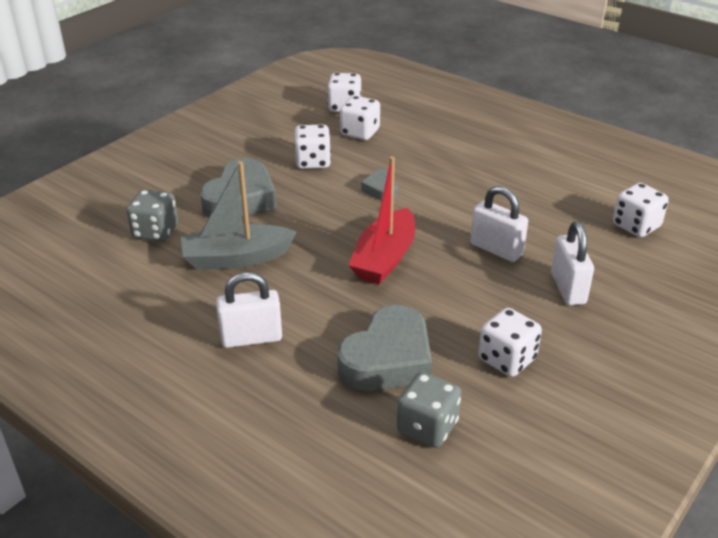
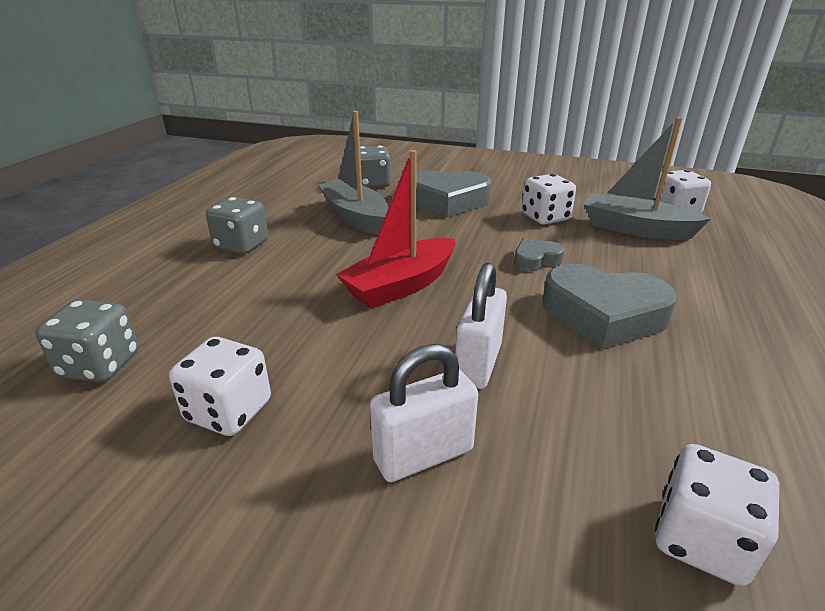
camera: 70 degrees right, 5 degrees down
(251, 338) = (241, 245): white padlock -> grey dice
(360, 133) = (635, 229): white dice -> grey boat
(384, 258) = (401, 285): red boat -> red boat turned 45 degrees counterclockwise
(388, 359) = (219, 319): grey heart -> grey heart (603, 315)

